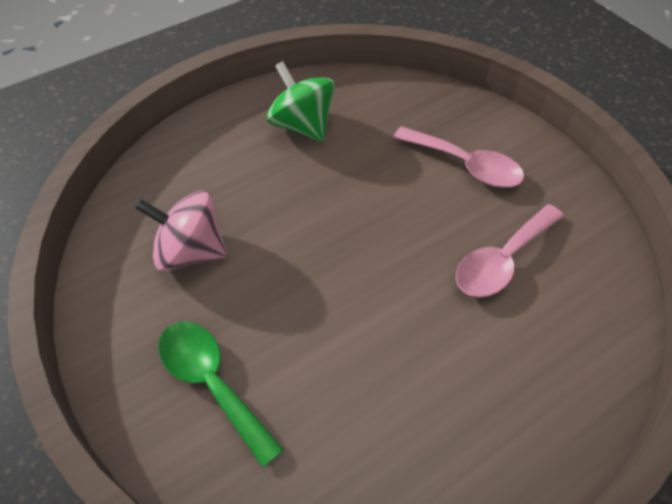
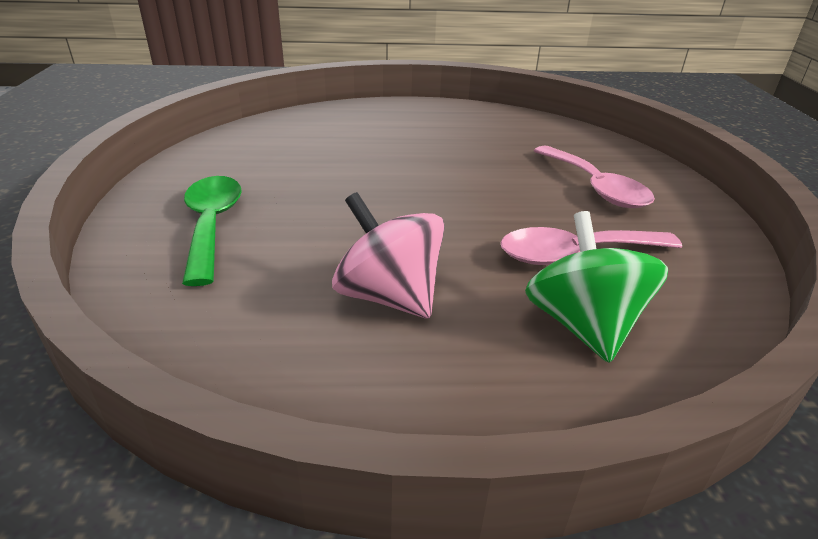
camera: 30 degrees right, 20 degrees down
(190, 251) = (287, 157): pink spinning top -> pink spinning top (388, 296)
(302, 125) = (457, 126): green spinning top -> green spinning top (583, 325)

